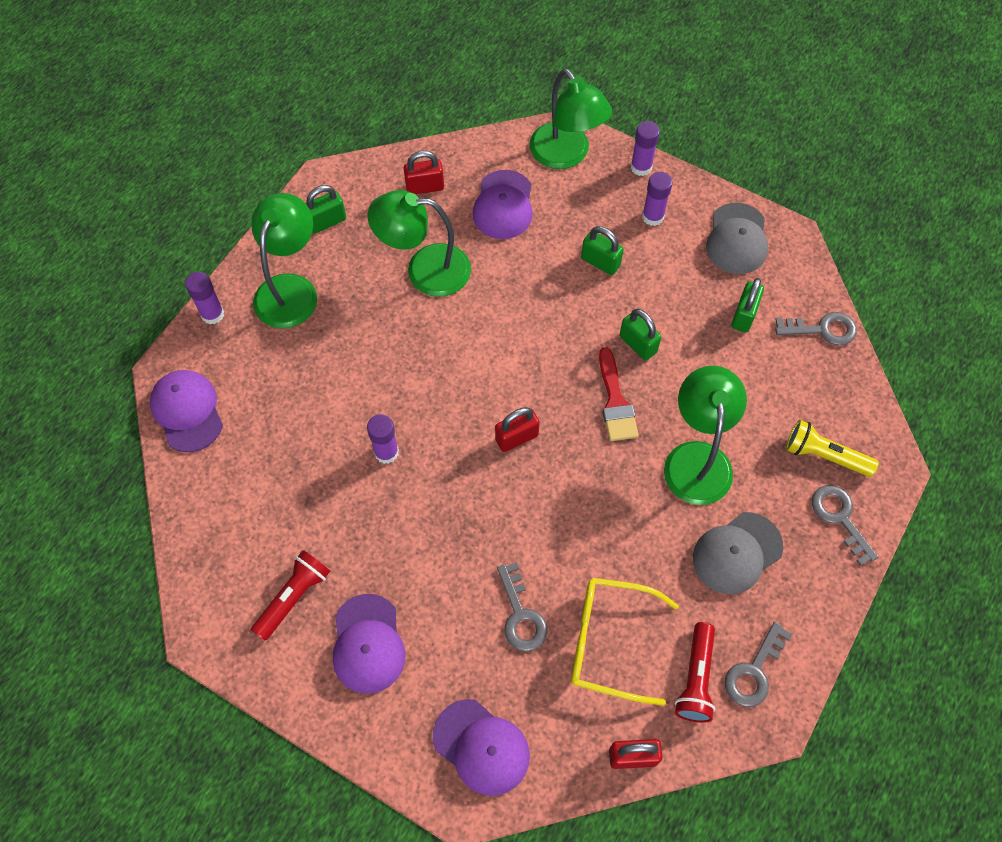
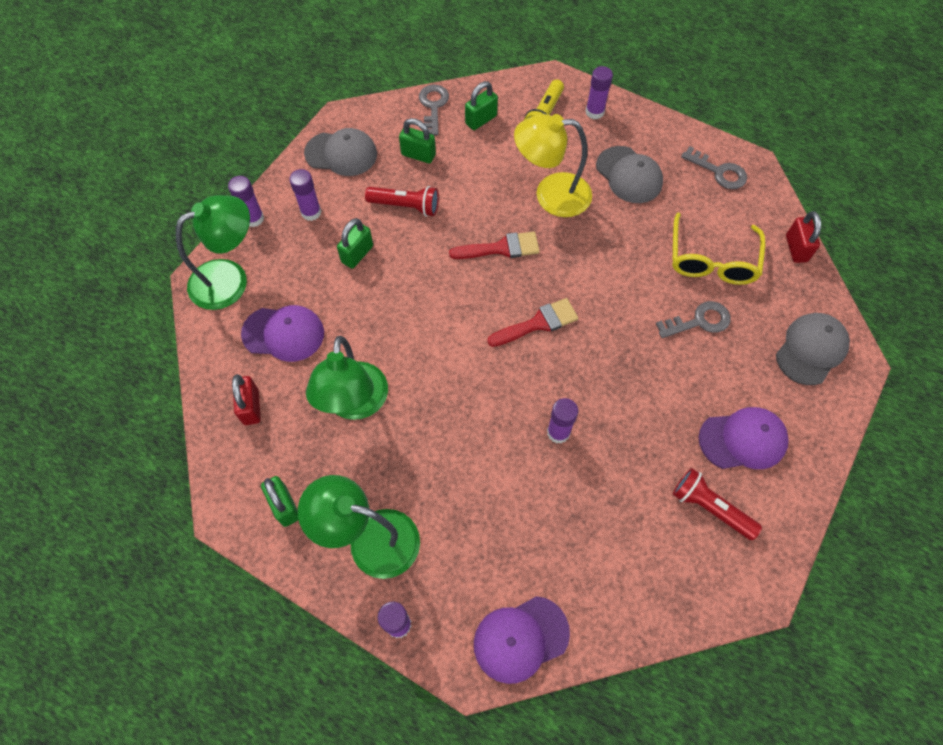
camera: 90 degrees left, 0 degrees up
(481, 747) = (811, 349): purple cap -> grey cap
(516, 437) = (538, 323): red padlock -> red brush
(638, 344) = (444, 229): green padlock -> green padlock (481, 120)
(696, 678) = (730, 207): red flashlight -> red flashlight (405, 206)
(697, 458) = (551, 194): green lamp -> yellow lamp
(840, 518) = (594, 112): grey key -> purple glue stick

